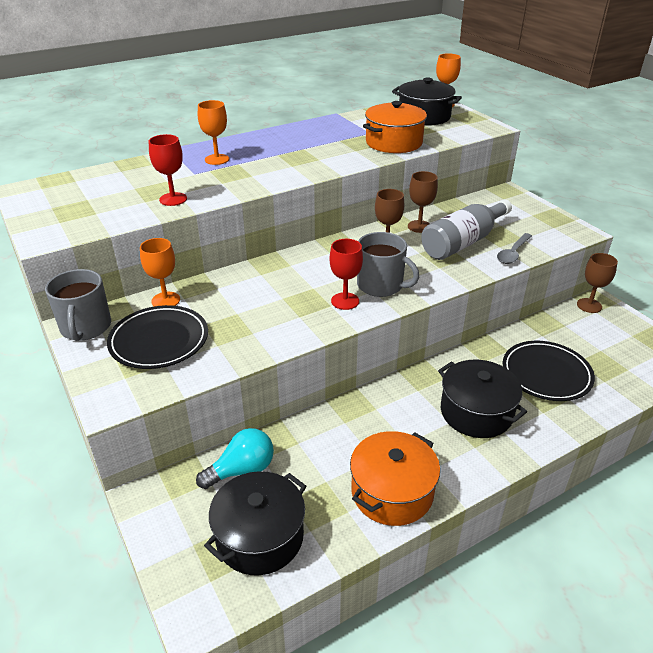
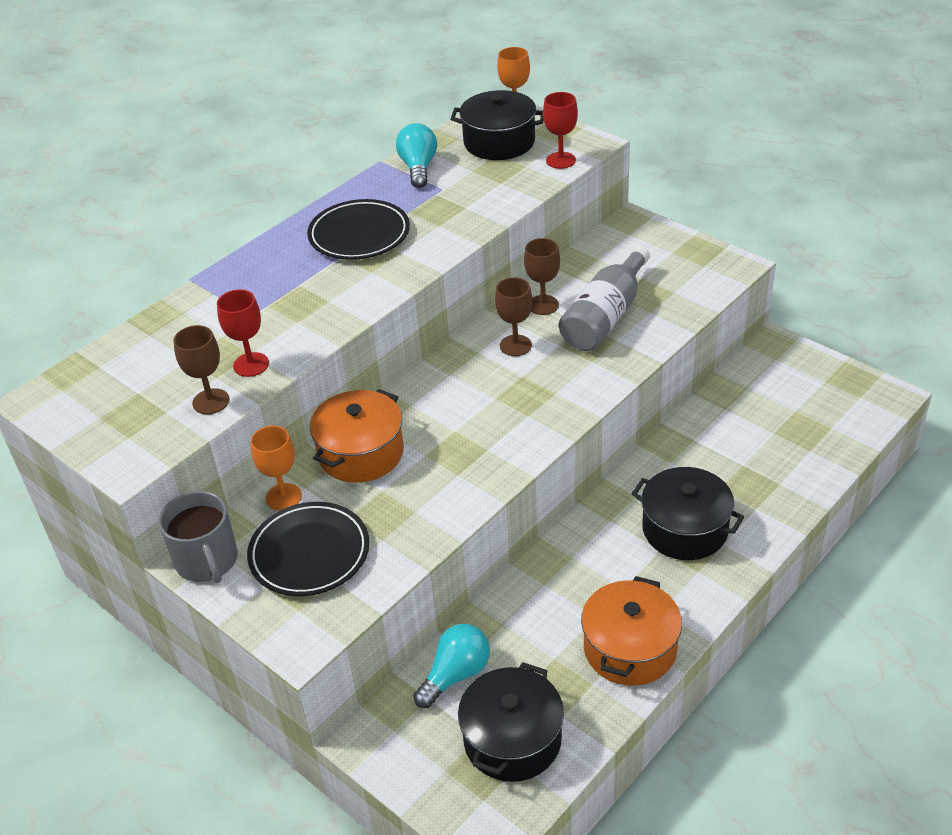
camera: 15 degrees left, 5 degrees up
(217, 159) = (266, 284): orange goblet -> none
(345, 301) = (501, 439): red goblet -> red goblet (560, 160)
(360, 120) = (418, 168): none -> turquoise light bulb
(381, 285) = (534, 405): grey mug -> none
(394, 142) = (481, 200): orange pot -> orange pot (361, 453)
(513, 253) = (669, 318): grey spoon -> none
(546, 374) = (745, 459): black plate -> black plate (359, 235)
(589, 305) = (766, 352): brown goblet -> brown goblet (211, 401)

